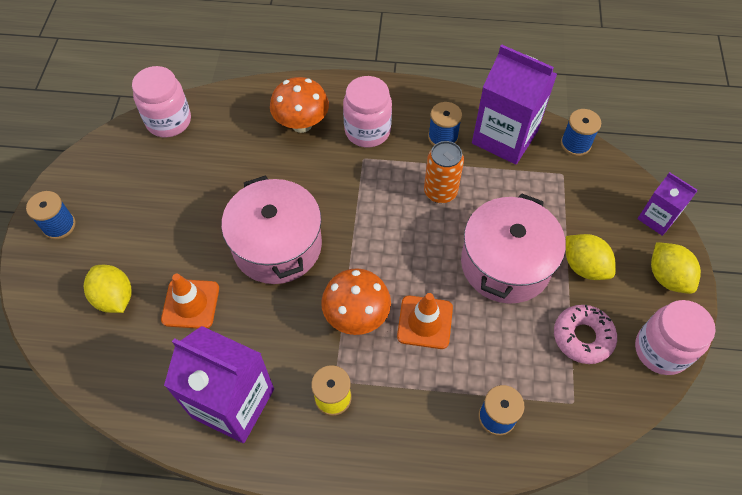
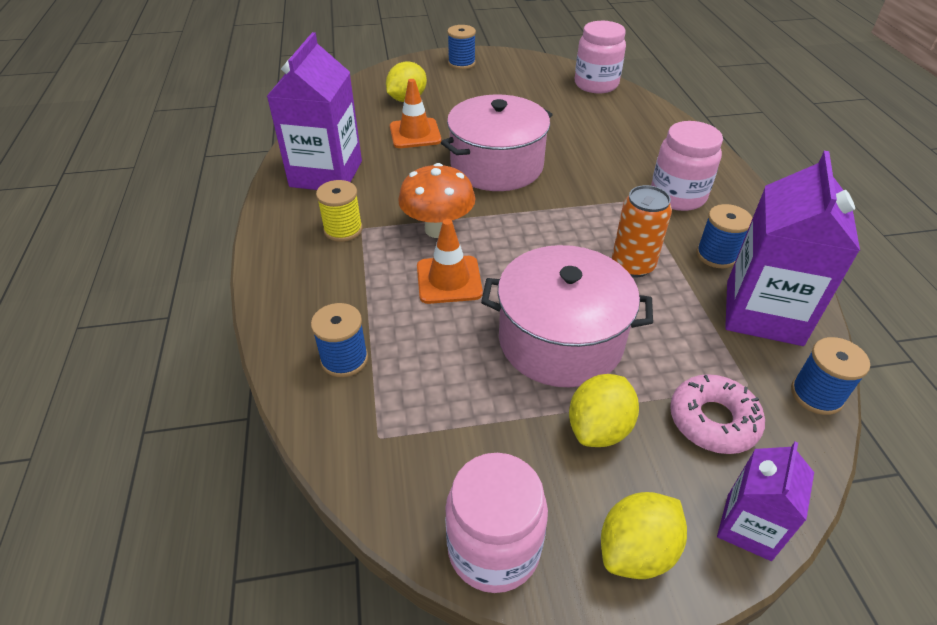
camera: 75 degrees right, 15 degrees down
(301, 124) = (651, 152): orange mushroom -> none
(582, 337) = (481, 438): pink donut -> pink donut (713, 420)

